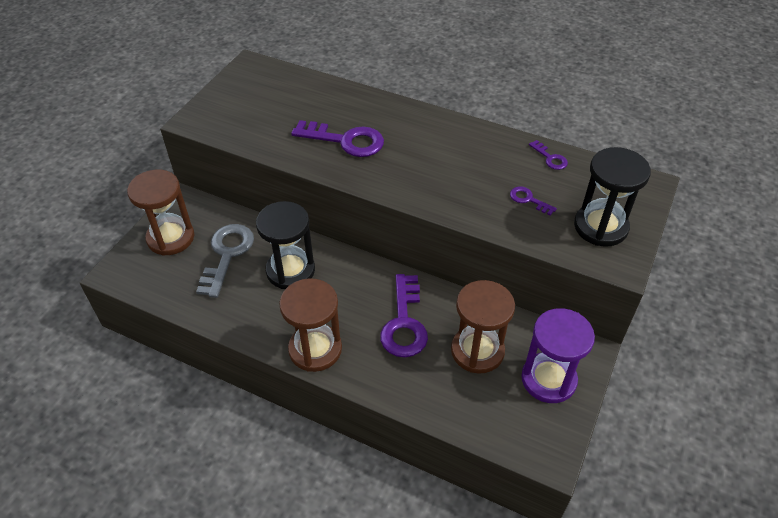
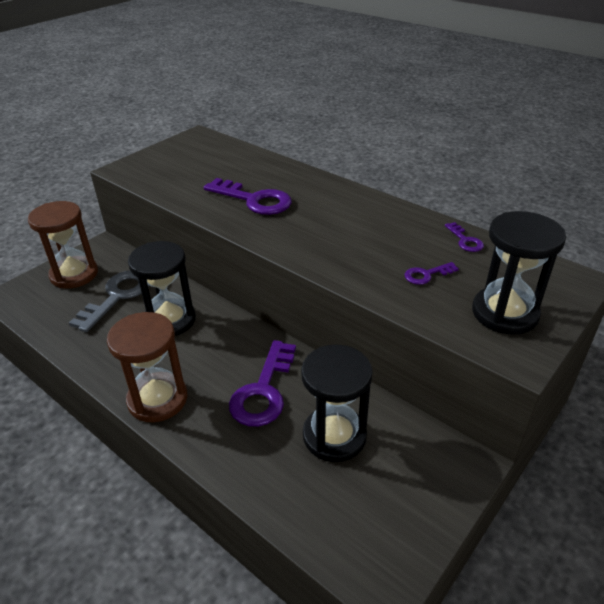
camera: 15 degrees right, 10 degrees down
(477, 351) = (334, 436): brown hourglass -> black hourglass
(528, 200) = (426, 275): purple key -> purple key turned 75 degrees counterclockwise
(548, 379) = (410, 486): purple hourglass -> none

